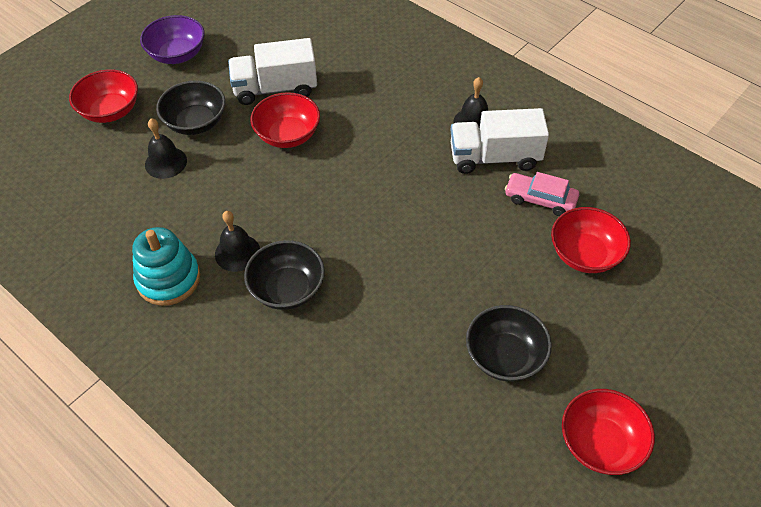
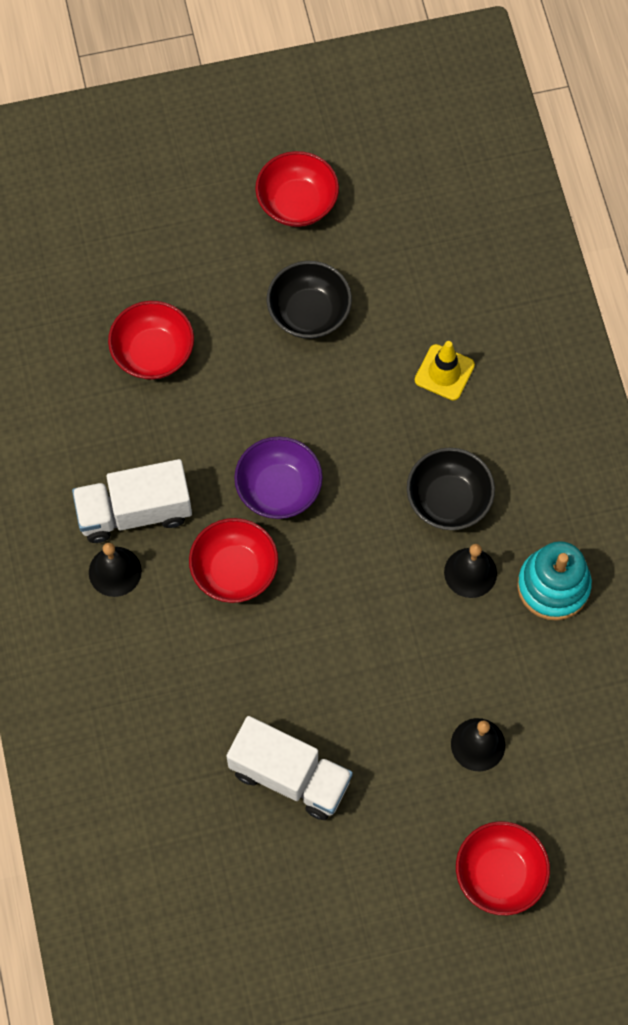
camera: 145 degrees left, 15 degrees up
(177, 54) = (369, 924): purple bowl -> purple bowl (279, 489)
(196, 122) = (412, 784): black bowl -> none
(288, 135) = (323, 692): red bowl -> red bowl (234, 570)
(360, 380) = (444, 372): none -> yellow traffic cone
(494, 157) = (134, 512): white truck -> white truck turned 135 degrees clockwise
(540, 199) = (137, 434): pink car -> none

